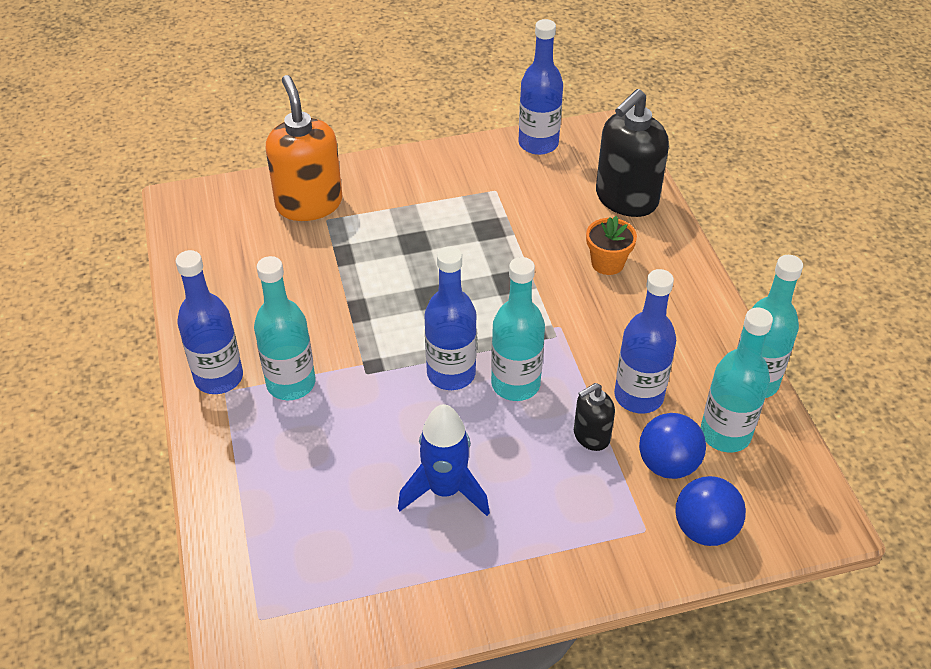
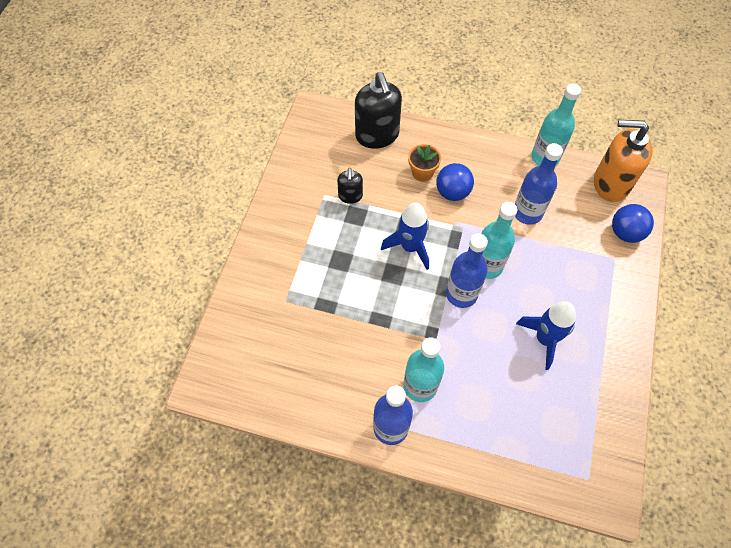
camera: 60 degrees left, 15 degrees up
(309, 204) = (263, 304): orange soap dispenser -> orange soap dispenser (610, 184)
(483, 296) = (410, 247): none -> blue rocket
(538, 144) = (298, 151): blue bottle -> none
(591, 436) = (543, 249): black soap dispenser -> black soap dispenser (350, 196)
(667, 464) = (578, 225): blue ball -> blue ball (452, 192)
(725, 434) = (572, 190): turquoise bottle -> none

